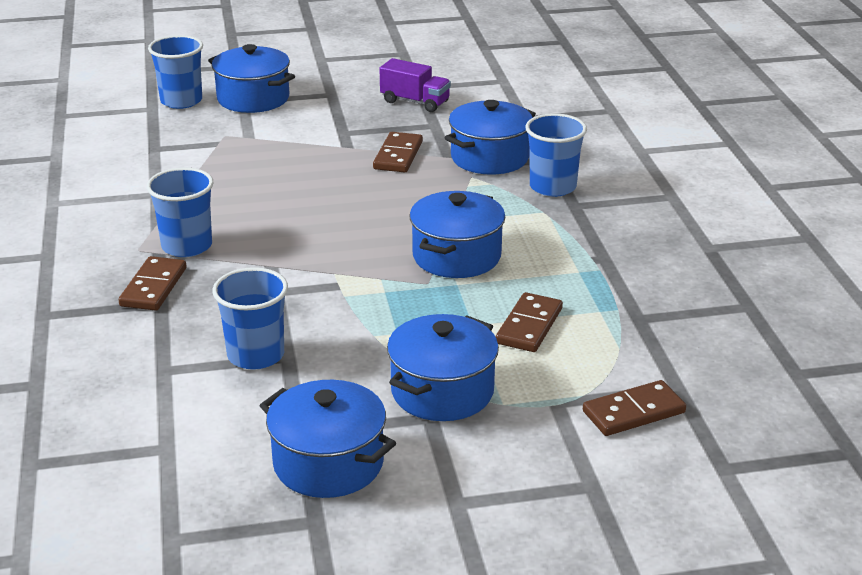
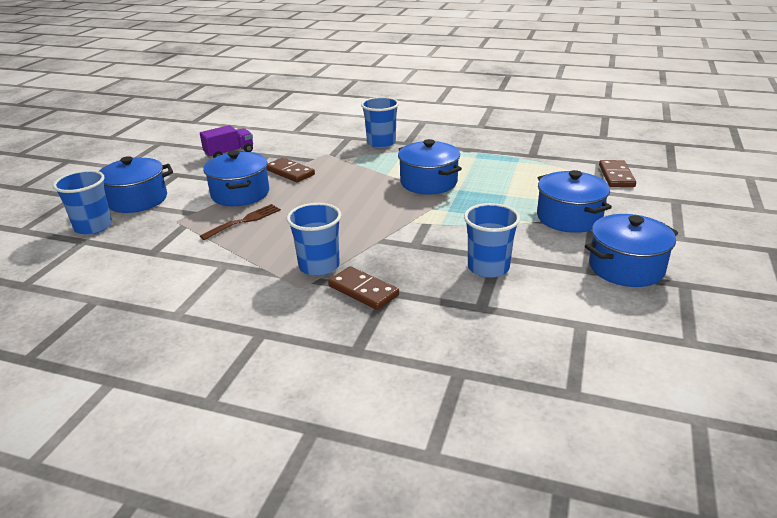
camera: 60 degrees left, 0 degrees up
(253, 171) = (244, 221): none -> brown fork
(490, 157) = (328, 150): blue pot -> blue pot (240, 194)
(529, 326) = (519, 181): brown domino -> none

